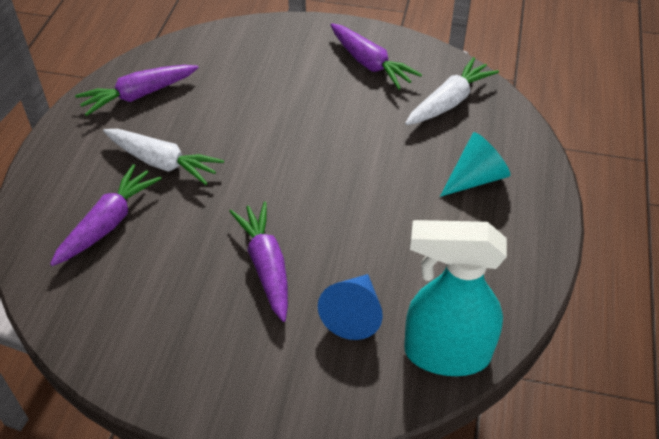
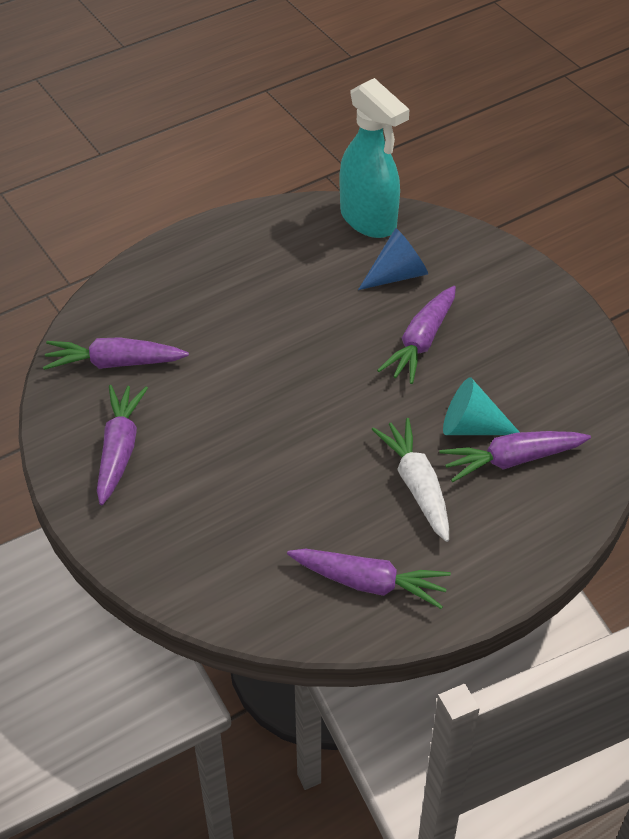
camera: 135 degrees left, 0 degrees up
(449, 102) = (114, 363): white carrot -> purple carrot
(475, 178) = (193, 294): turquoise cone -> turquoise cone (471, 427)

